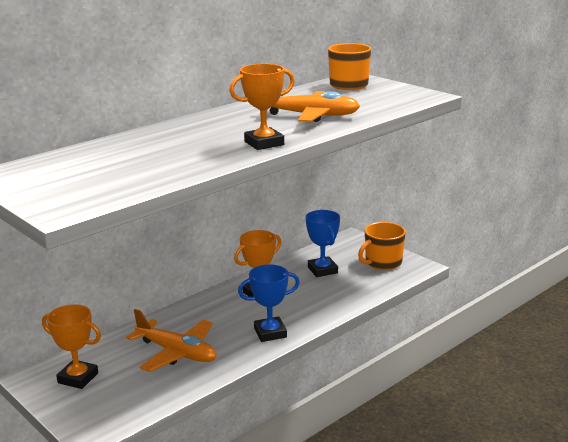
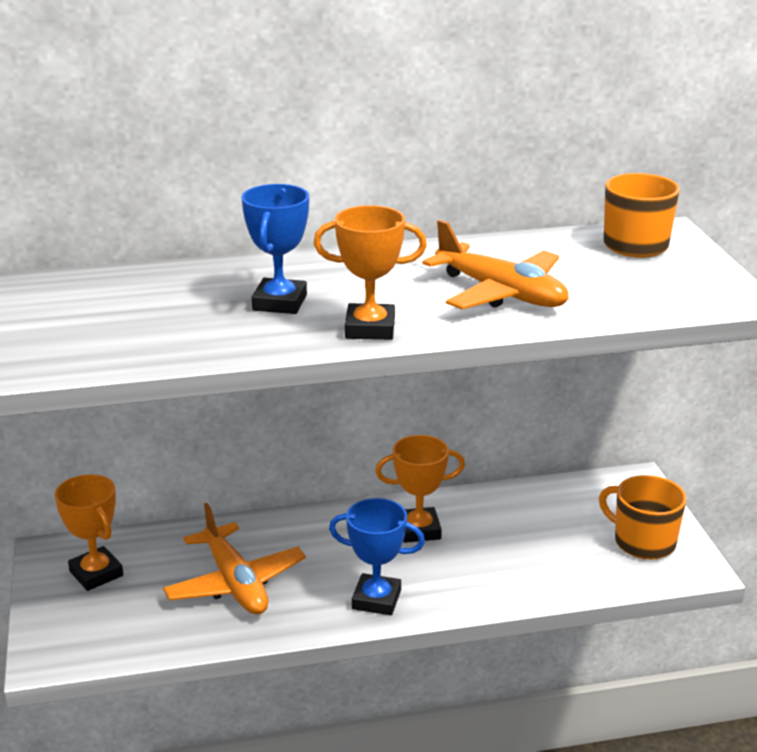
camera: 30 degrees right, 5 degrees up
(322, 270) = (541, 523): blue trophy -> blue trophy (279, 302)
(382, 263) = (643, 542): orange mug -> orange mug turned 45 degrees clockwise

